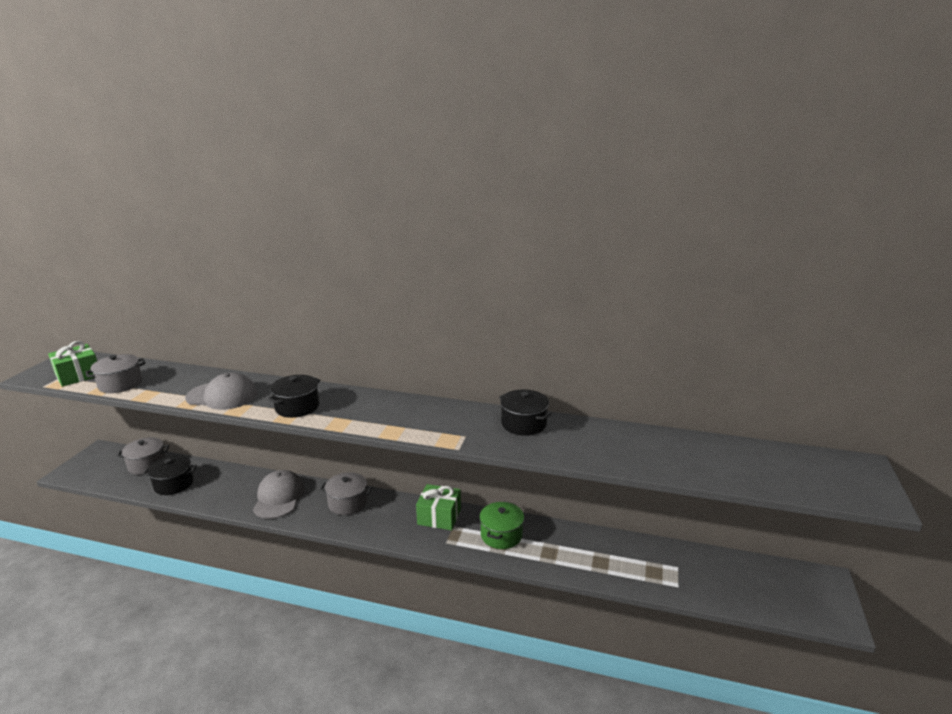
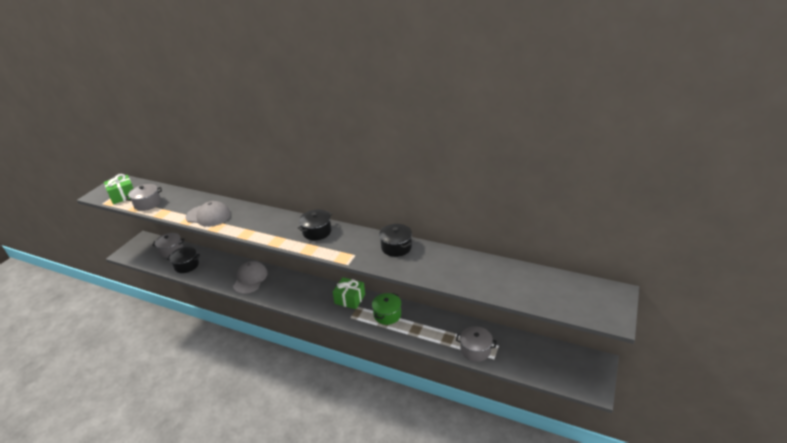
camera: 10 degrees right, 10 degrees up
(297, 407) = (253, 227): black pot -> black pot (317, 232)
(347, 503) = (293, 285): grey pot -> grey pot (475, 350)

